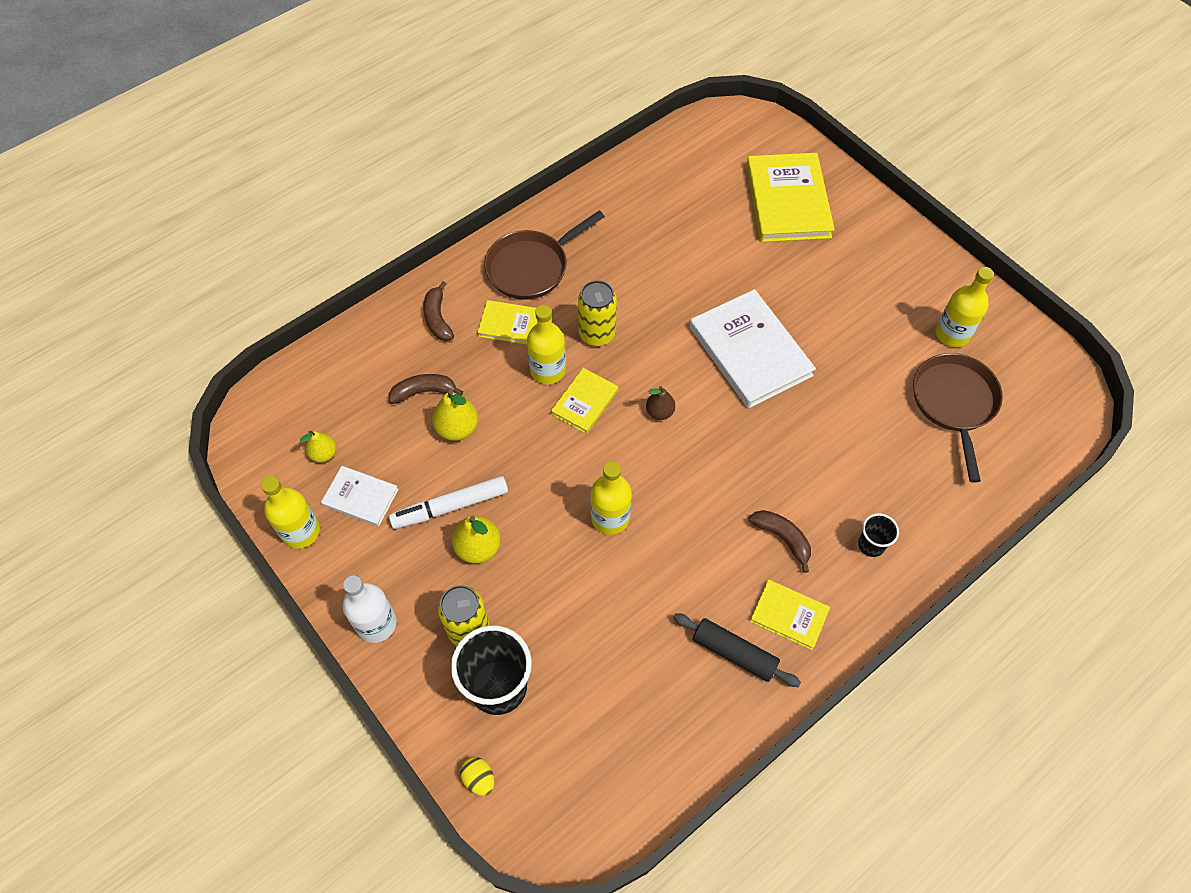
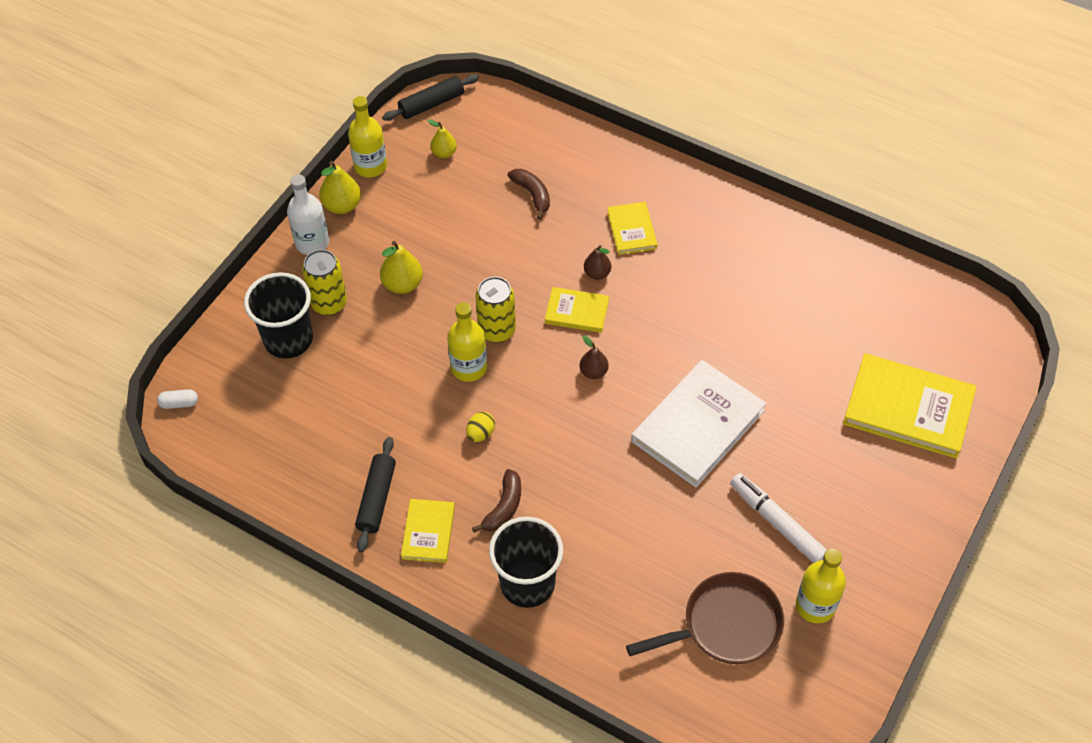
camera: 70 degrees right, 5 degrees down
(248, 444) = (431, 104): none -> black rolling pin
(360, 497) = (415, 191): white book -> none
(437, 318) = (611, 177): brown banana -> none
(451, 506) = (432, 253): white marker -> white marker (777, 523)
(457, 428) = (507, 230): yellow pear -> yellow pear (342, 206)
(479, 779) = (211, 353): yellow egg -> yellow egg (480, 433)
(532, 267) = (703, 224): brown pan -> none
(534, 835) = (179, 403): none -> white capsule
(547, 370) = (597, 273): yellow bottle -> brown pear
(597, 334) = (655, 297): yellow can -> yellow can (497, 330)
(787, 201) = (908, 408): yellow book -> yellow book turned 45 degrees clockwise
(871, 545) = (527, 583): black cup -> black cup, size x1.99

